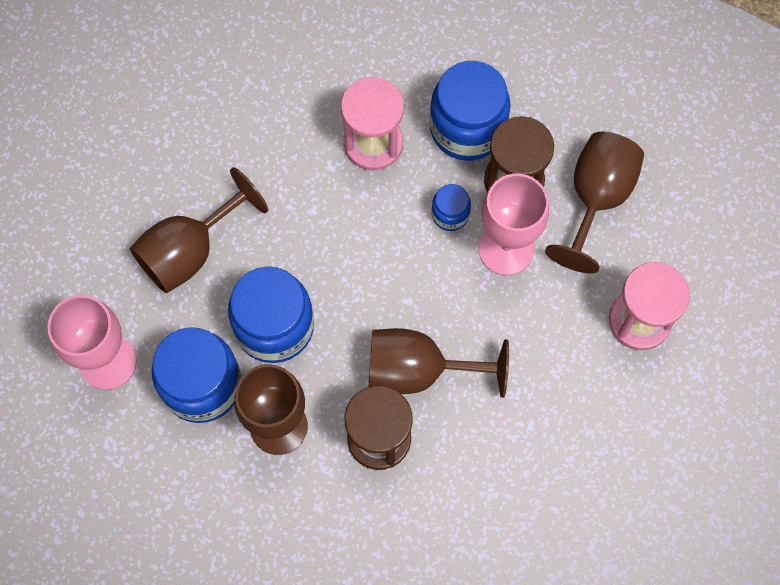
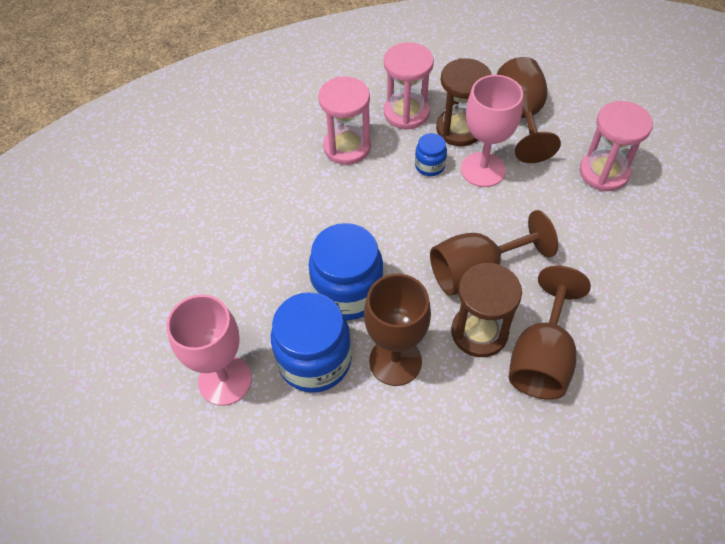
camera: 25 degrees left, 15 degrees down
(190, 250) = (250, 270): brown goblet -> brown goblet (541, 357)
(467, 128) = (406, 113): blue jar -> pink hourglass

